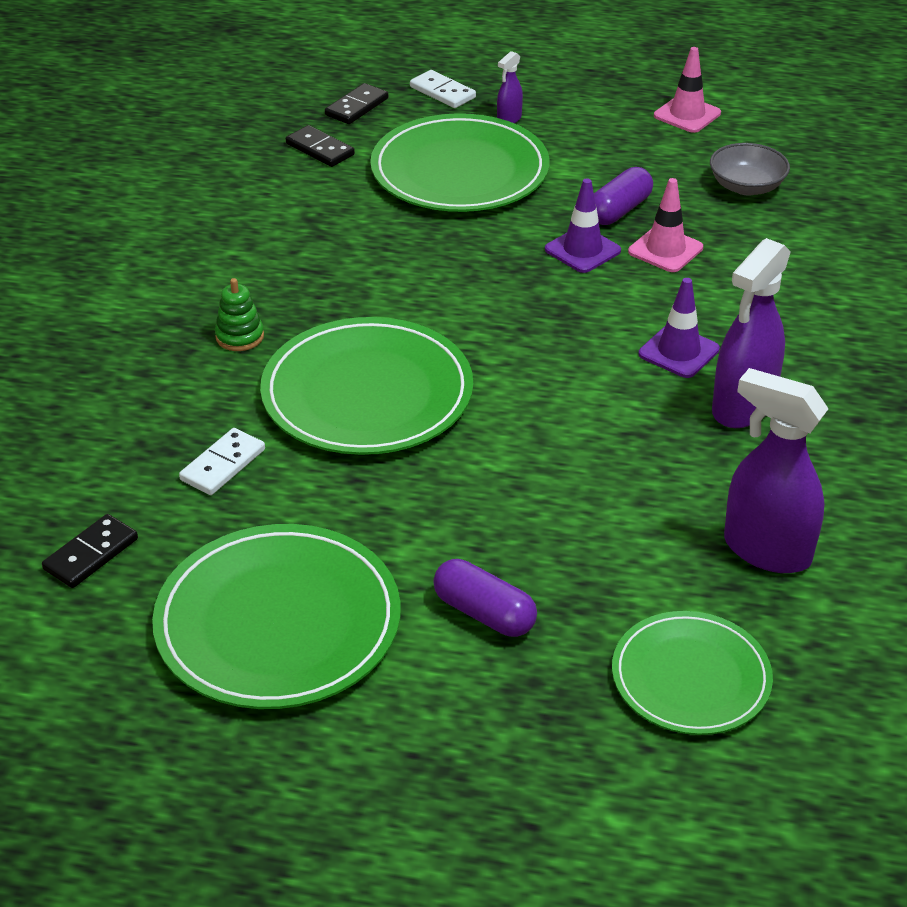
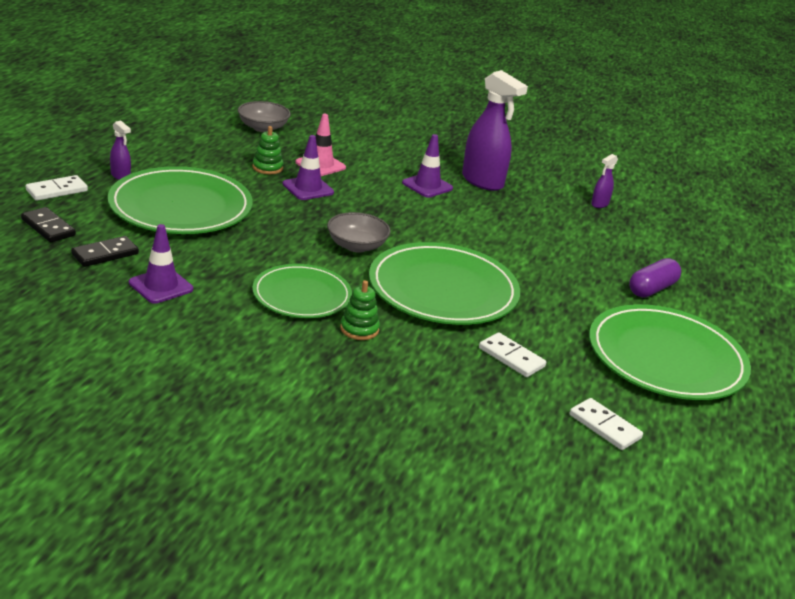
camera: 85 degrees left, 10 degrees down
(91, 554) = (605, 426): black domino -> white domino
(271, 194) = (161, 286): none -> purple traffic cone
(444, 310) = (356, 246): none -> grey bowl
(619, 210) = (267, 168): purple capsule -> green stacking toy
(687, 114) = (163, 122): pink traffic cone -> none
(690, 677) = (692, 244): green plate -> green plate (302, 295)
(766, 550) = (599, 204): purple spray bottle -> purple spray bottle, size x0.47

